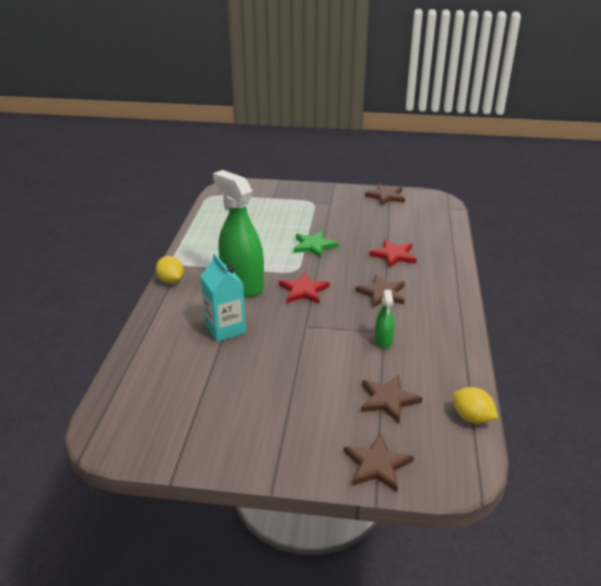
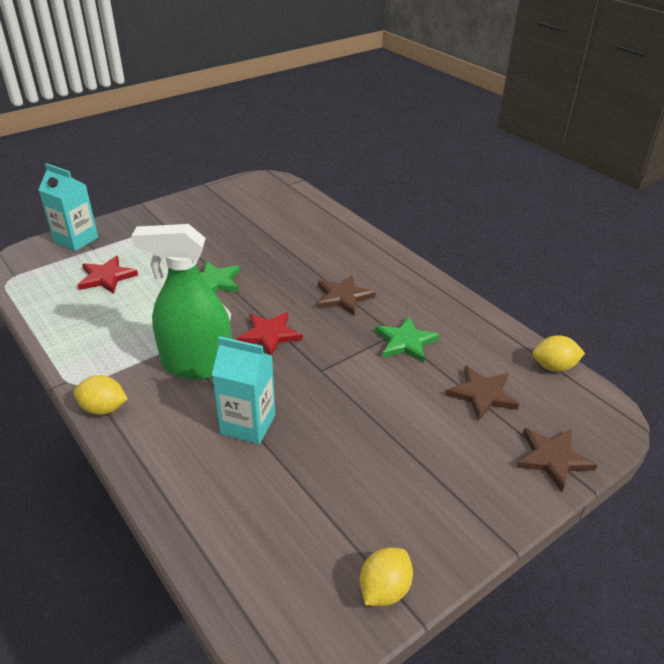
camera: 45 degrees left, 5 degrees up
(176, 450) = (384, 589): none -> yellow lemon
(270, 189) = (76, 240): none -> turquoise carton
(383, 341) = (405, 342): green spray bottle -> green star
(386, 196) = (215, 197): brown star -> none
(394, 255) = (303, 254): red star -> red star (106, 277)

